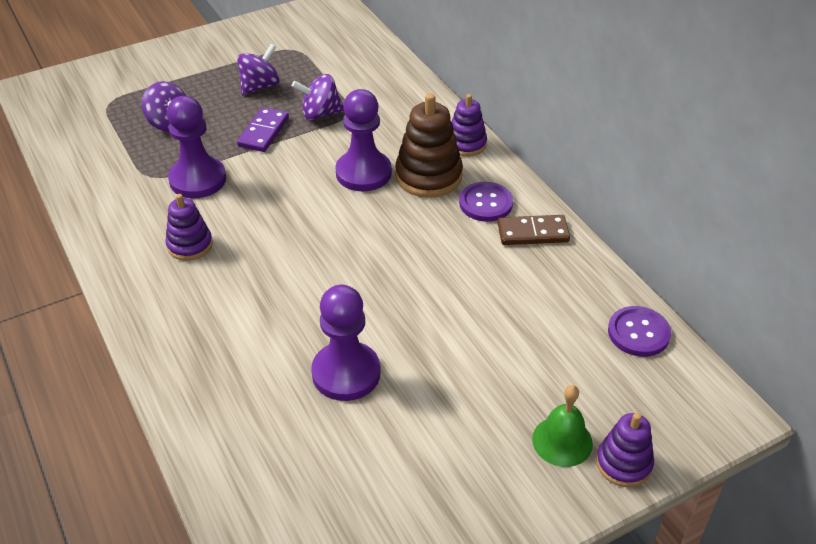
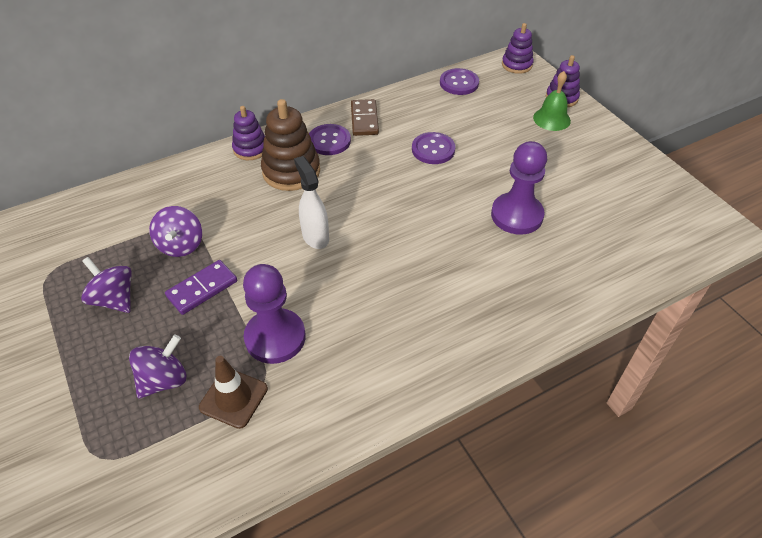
camera: 90 degrees left, 5 degrees up
(140, 161) = (233, 398): none -> brown traffic cone
(190, 245) = (376, 331): purple stacking toy -> purple stacking toy (516, 65)
(263, 132) = (202, 289): purple domino -> purple domino turned 60 degrees counterclockwise
(324, 199) = (315, 236): none -> white spray bottle
(363, 173) = (281, 211): purple pawn -> none
(475, 297) = (433, 149): none -> purple button

